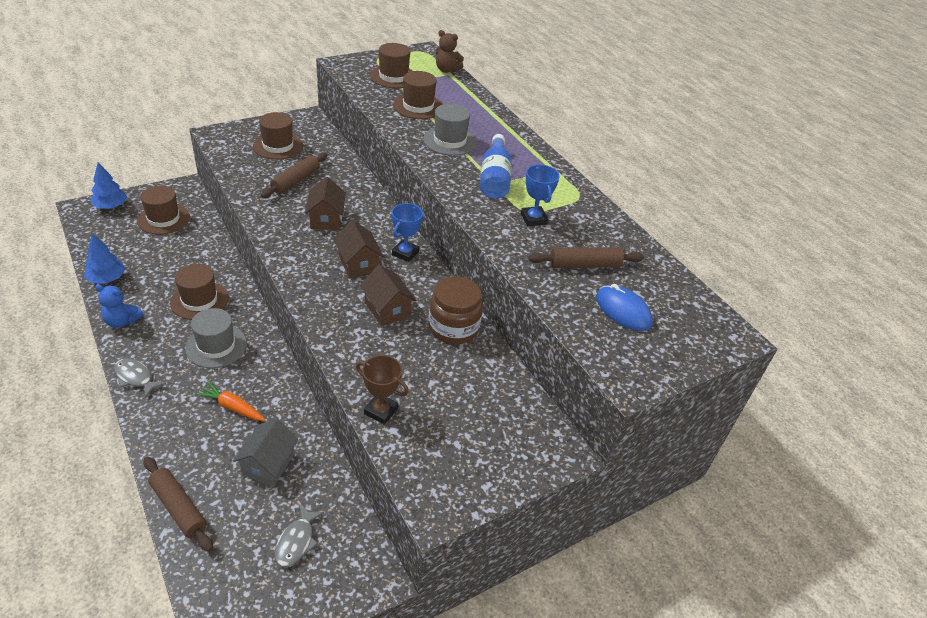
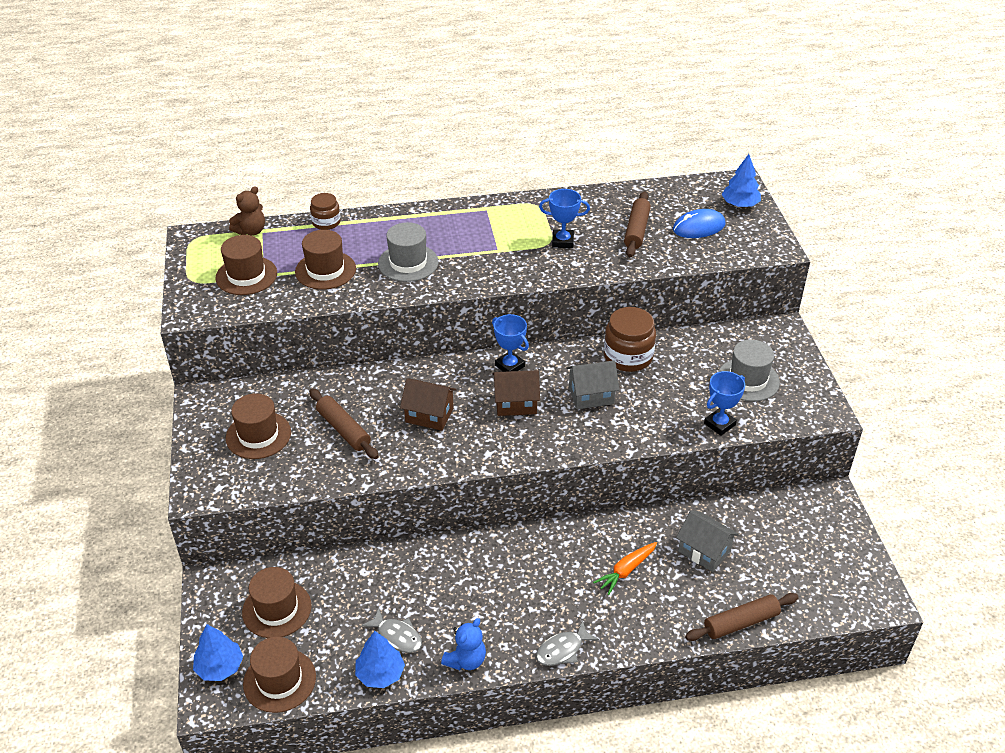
camera: 65 degrees left, 0 degrees up
(199, 300) = (454, 584): brown hat -> brown hat (279, 680)
(216, 346) = (534, 575): grey hat -> grey hat (748, 380)
(296, 541) = (790, 542): grey fish -> grey fish (397, 636)
(381, 411) = (719, 424): brown trophy -> blue trophy
(387, 309) = (591, 395): brown house -> grey house
(478, 97) = (326, 222): none -> brown jar
(494, 178) = (488, 249): blue bottle -> none
(691, 341) = (740, 204): none -> blue tree

